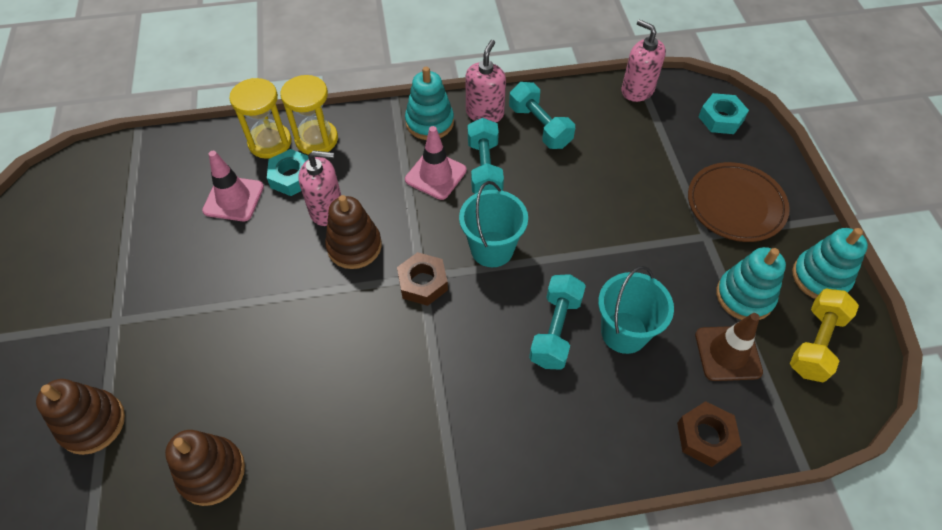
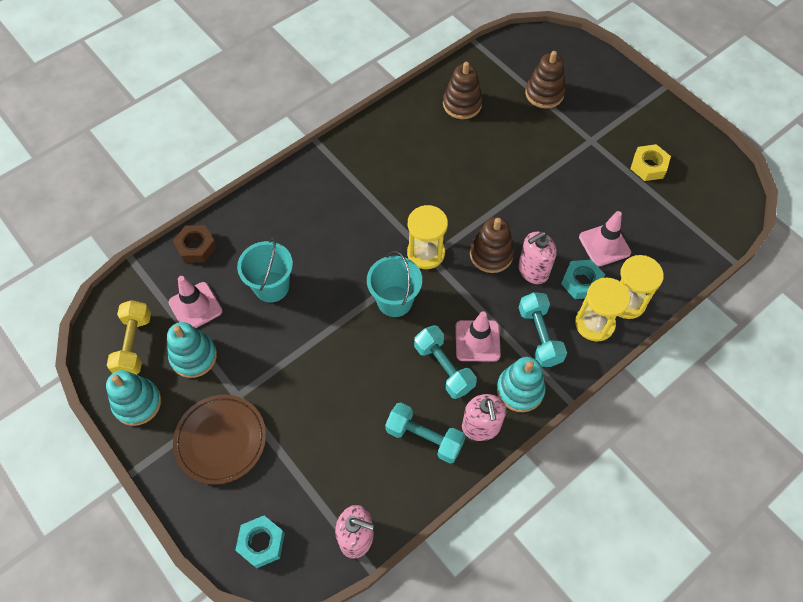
camera: 150 degrees right, 5 degrees up
(95, 254) = (648, 166): none -> yellow nut
(423, 283) = (426, 253): brown nut -> yellow hourglass
(555, 330) = (318, 266): turquoise dumbbell -> turquoise dumbbell (539, 336)
(728, 353) = (195, 307): brown traffic cone -> pink traffic cone

